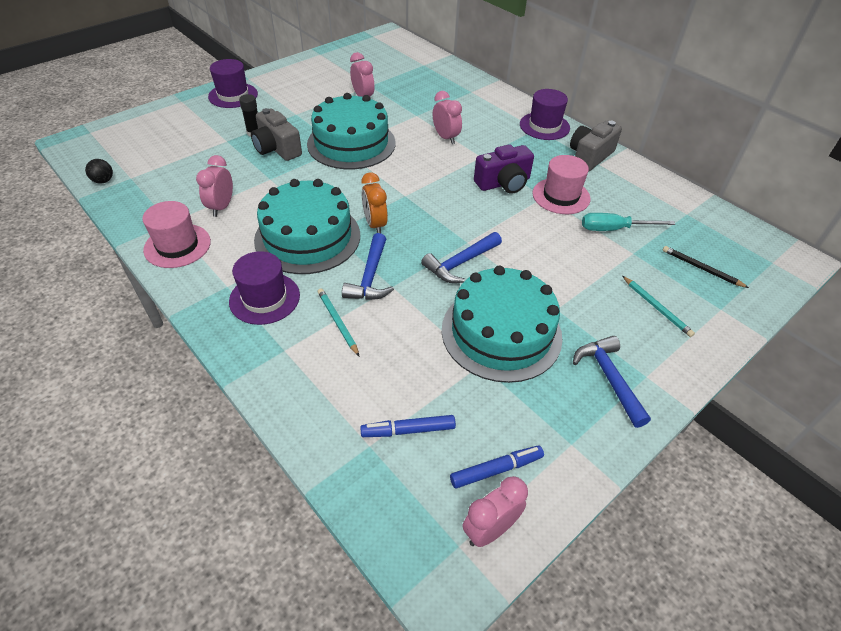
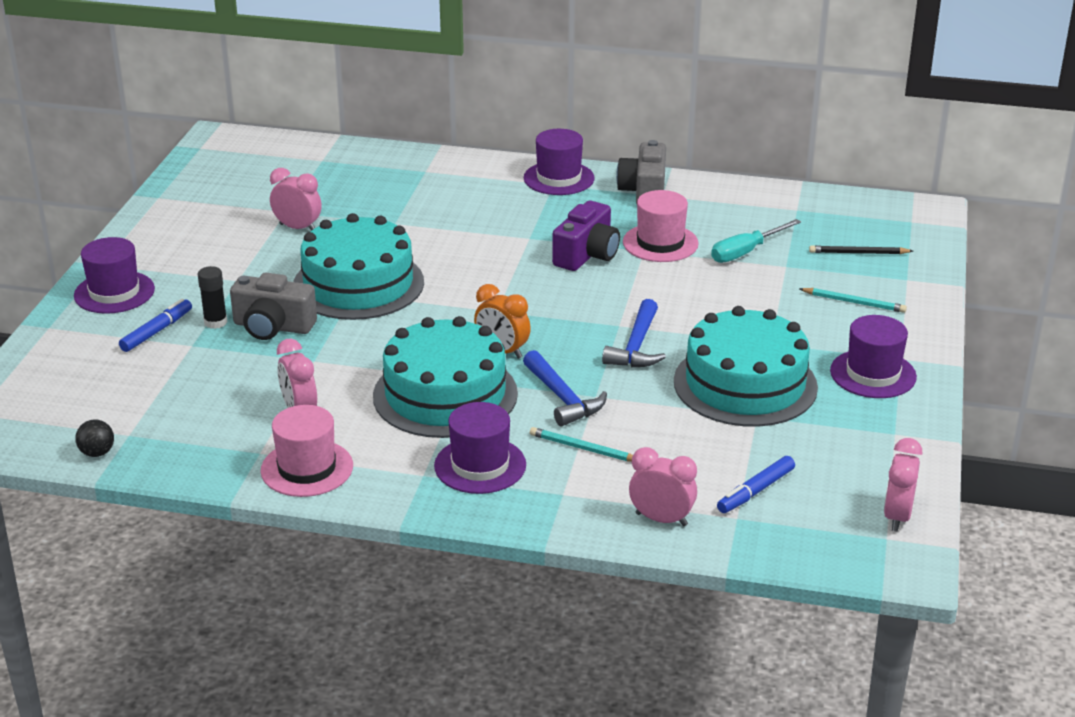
camera: 35 degrees left, 15 degrees down
(446, 137) = (463, 234): pink clock -> pink clock (661, 519)
(496, 470) = (858, 479): blue marker -> blue marker (157, 331)
(609, 378) = (873, 374): blue hammer -> purple hat

